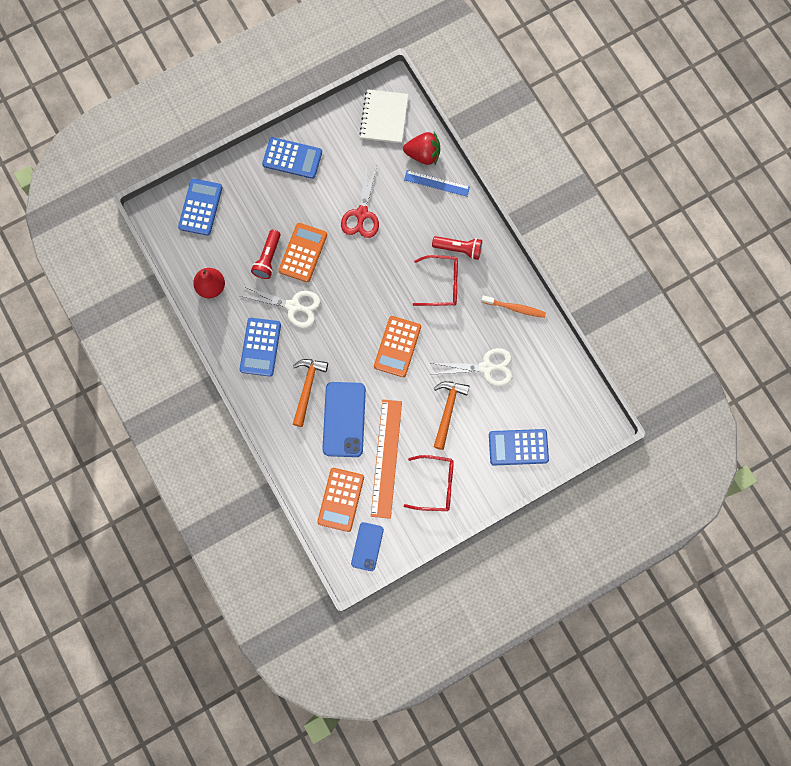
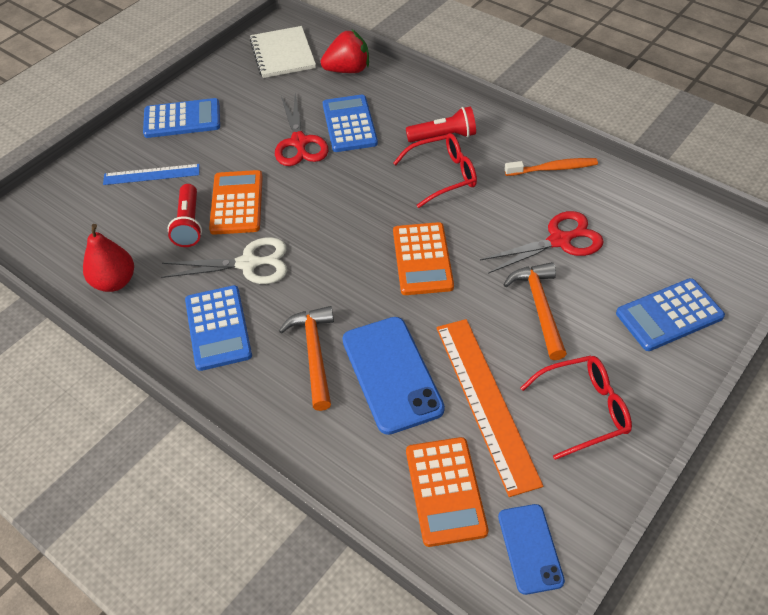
camera: 20 degrees left, 25 degrees down
(200, 207) = (70, 201): blue calculator -> blue calculator (349, 124)
(436, 183) = (379, 88): blue ruler -> blue ruler (151, 174)
(486, 368) = (559, 241): white scissors -> red scissors

